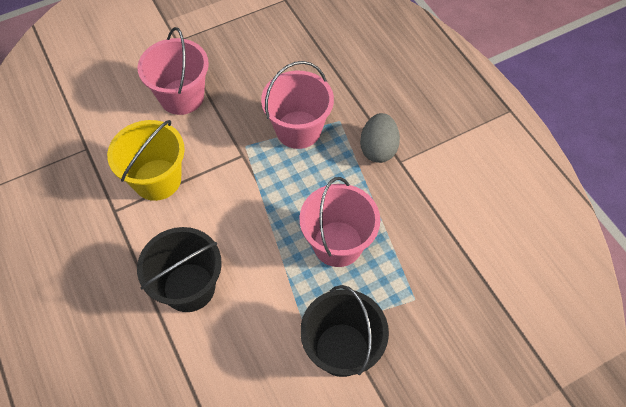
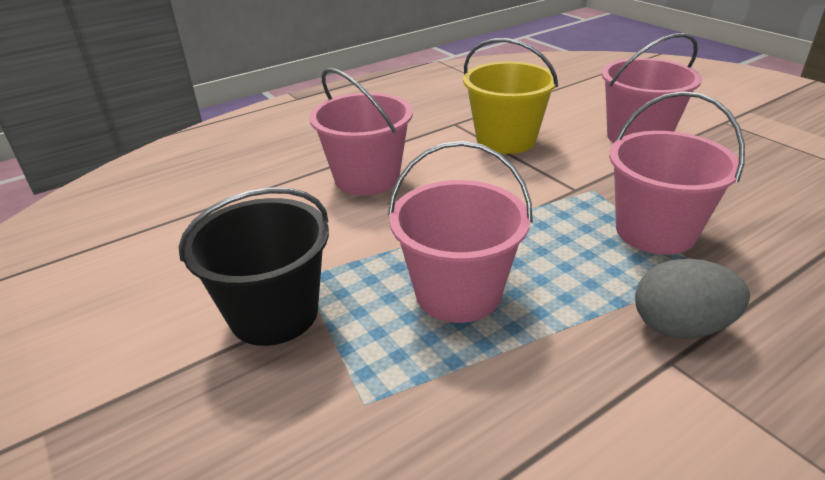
camera: 85 degrees right, 25 degrees down
(189, 287) = (367, 178): black bucket -> pink bucket

